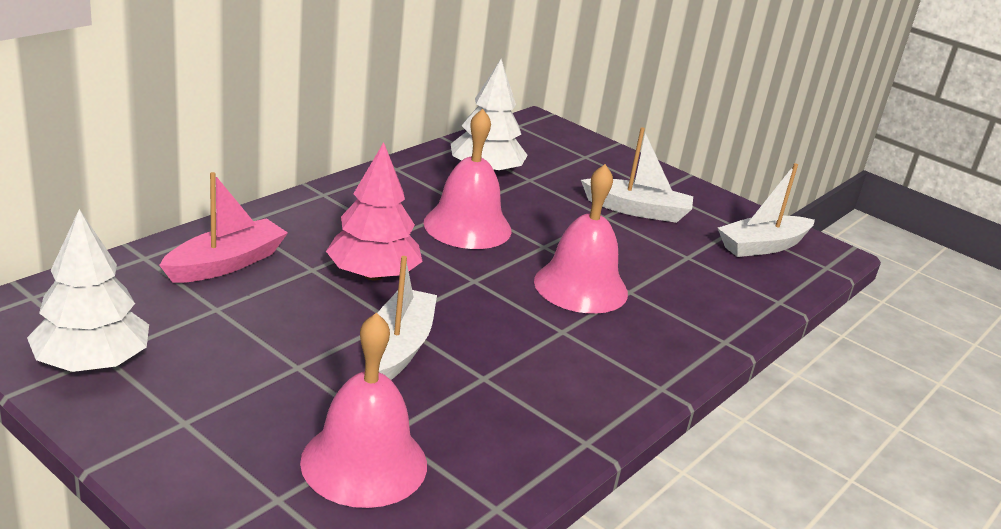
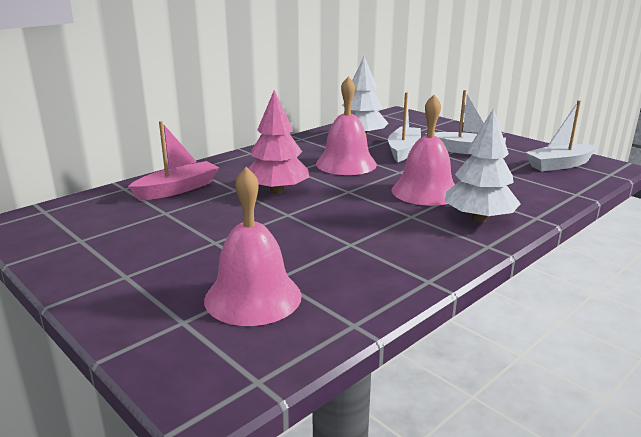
camera: 10 degrees right, 5 degrees down
(92, 362) = (71, 244): white tree -> white tree (478, 219)
(399, 347) = (289, 228): white boat -> white boat (403, 150)

